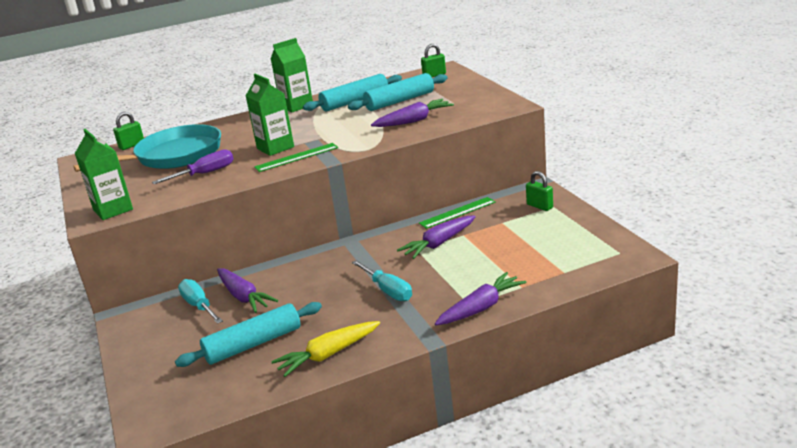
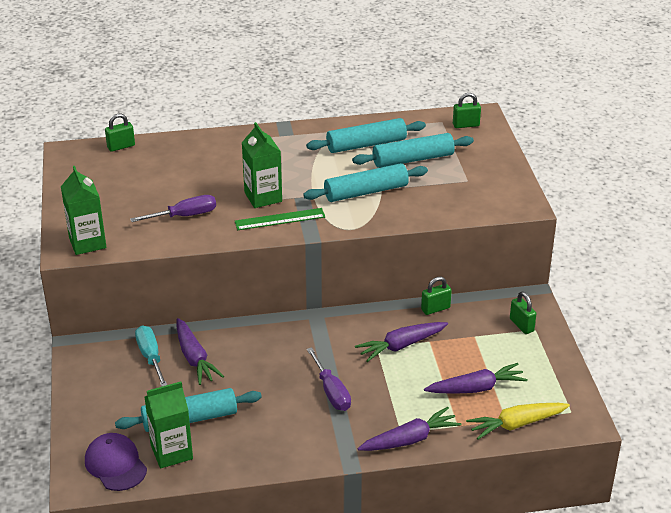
camera: 10 degrees right, 10 degrees up
(174, 156) = (160, 177): turquoise pan -> none
(184, 401) = (115, 464): none -> purple cap
(296, 106) = (303, 133): green carton -> green carton (171, 452)
(328, 354) = (253, 451): yellow carrot -> yellow carrot (517, 424)
(368, 126) = (366, 192): none -> turquoise rolling pin
(388, 290) = (331, 391): turquoise screwdriver -> purple screwdriver
(413, 121) = (415, 198): purple carrot -> purple carrot (475, 388)
(457, 212) = (435, 309): green ruler -> green padlock

